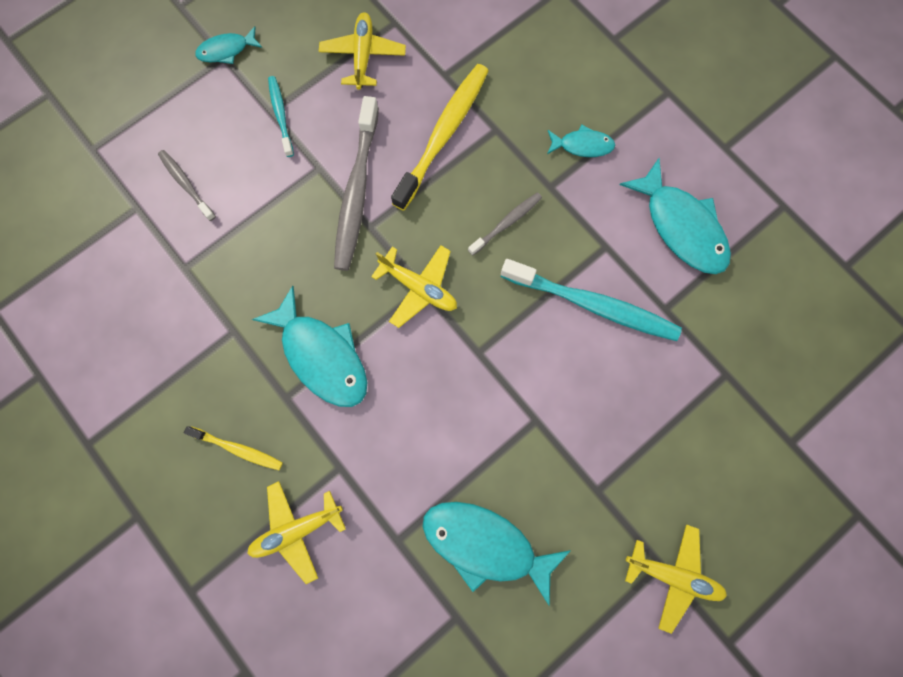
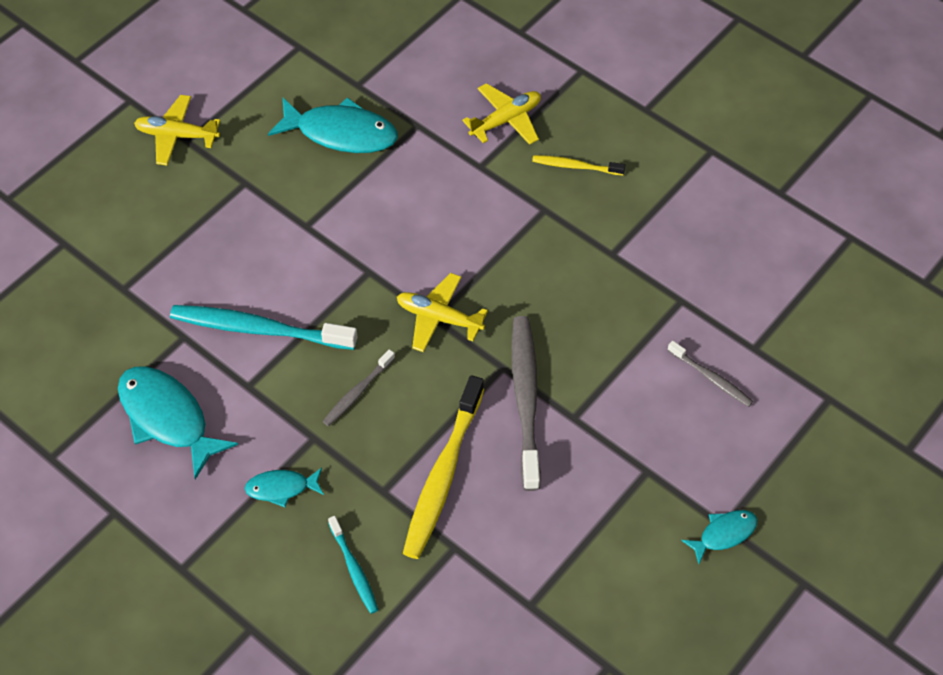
camera: 170 degrees right, 20 degrees down
(281, 115) = (634, 467): turquoise toothbrush -> turquoise toothbrush (354, 569)
(322, 356) = (520, 246): turquoise fish -> none
(363, 56) = (558, 554): yellow plane -> none

